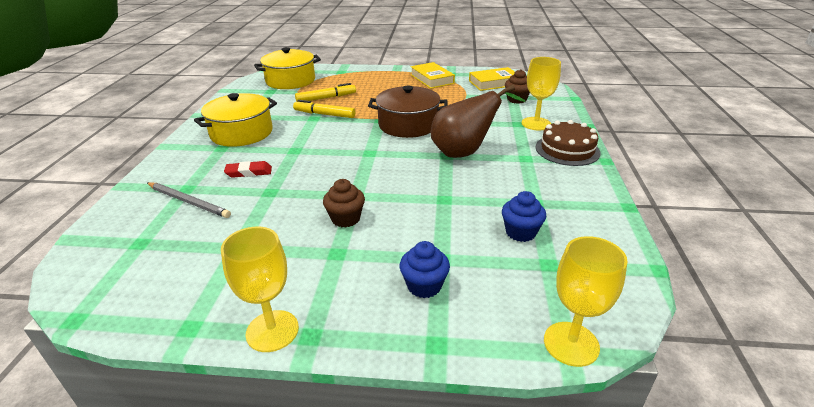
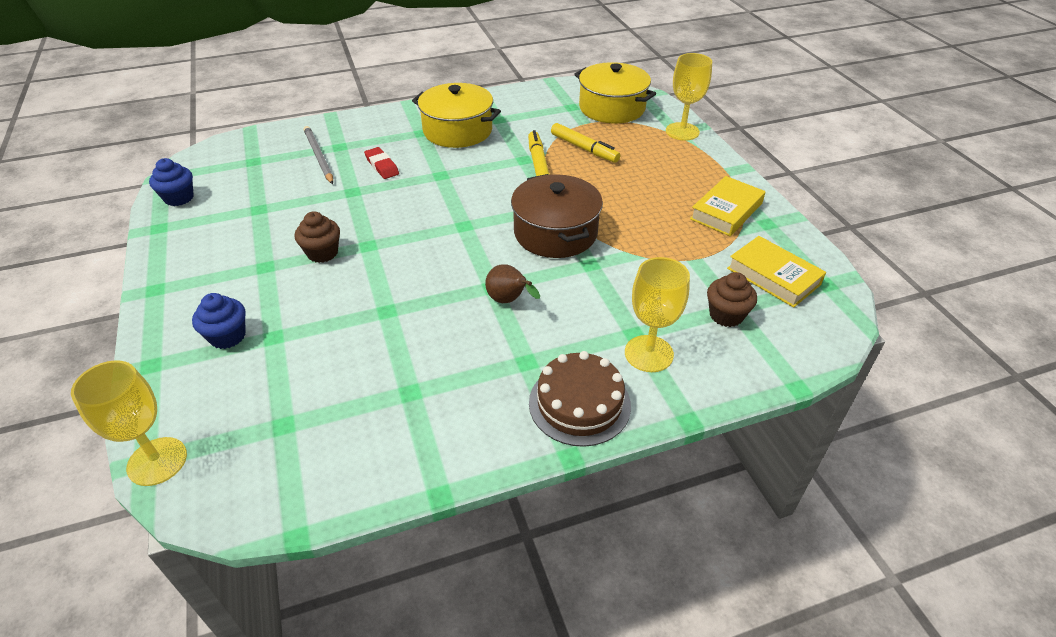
camera: 65 degrees right, 10 degrees up
(188, 201) = (318, 156): grey pencil -> grey pencil turned 150 degrees clockwise
(272, 331) = (158, 268): yellow goblet -> yellow goblet (682, 131)
(465, 152) = (509, 301): brown pear -> brown pear, size x0.51
(520, 232) = (339, 389): blue cupcake -> blue cupcake (179, 198)

